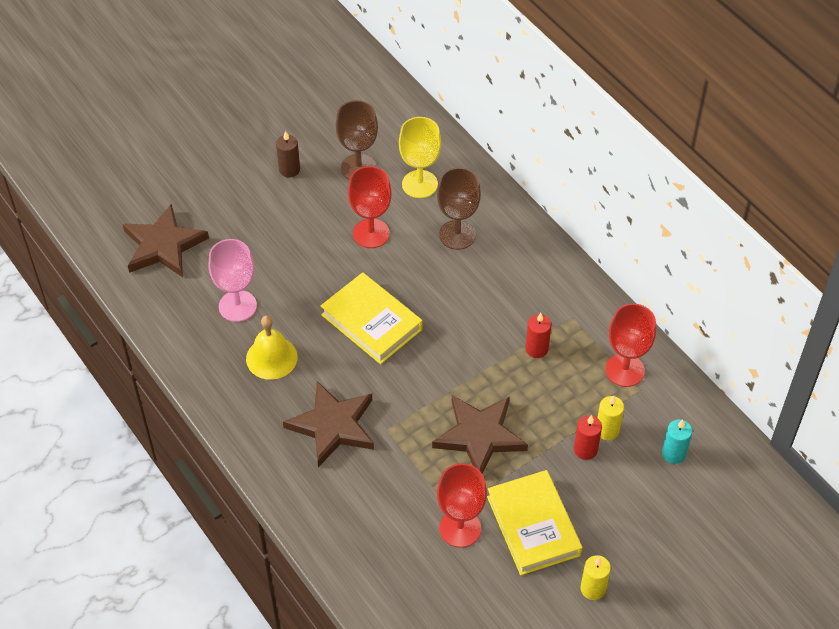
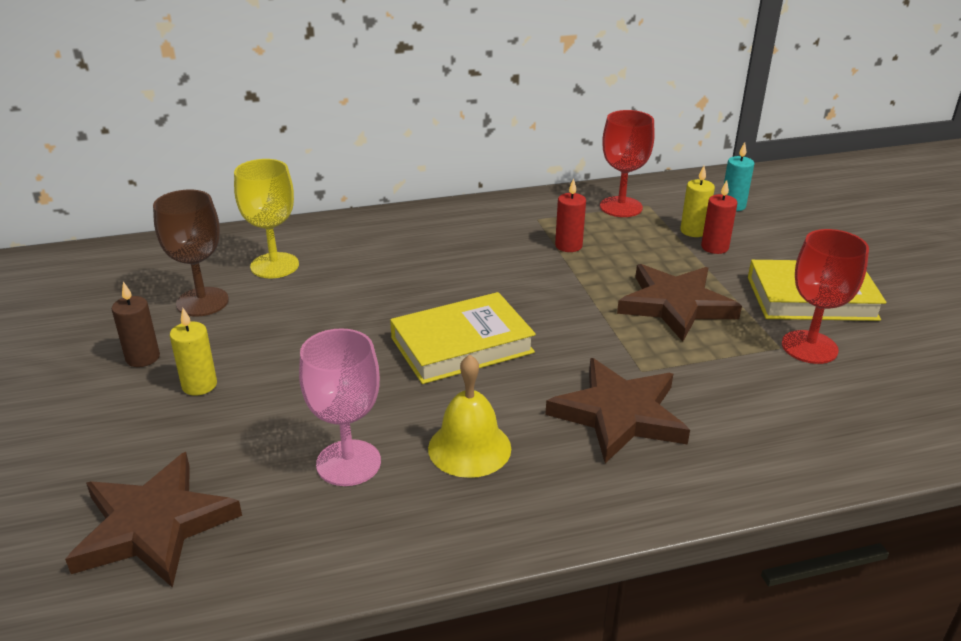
camera: 70 degrees left, 20 degrees down
(371, 233) = (318, 315): red goblet -> none
(457, 235) = (373, 258): brown goblet -> none
(593, 589) = (898, 281): yellow candle -> yellow candle (199, 385)

